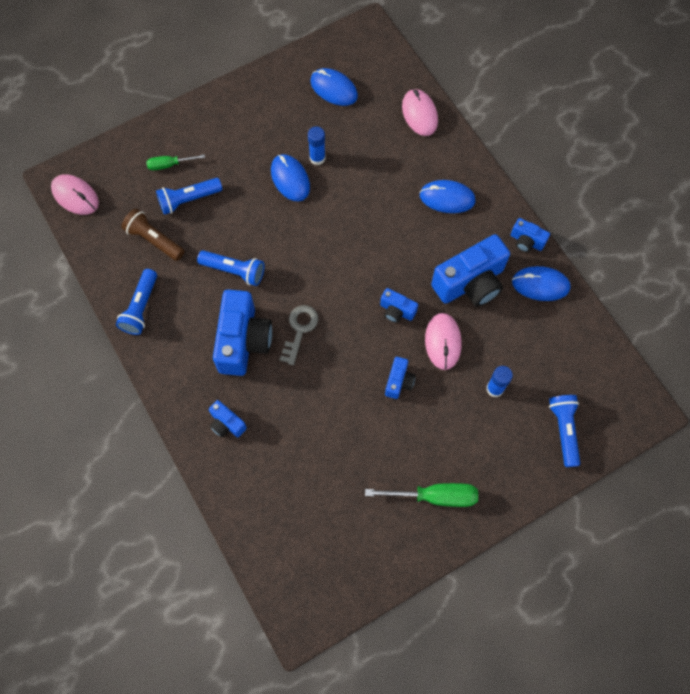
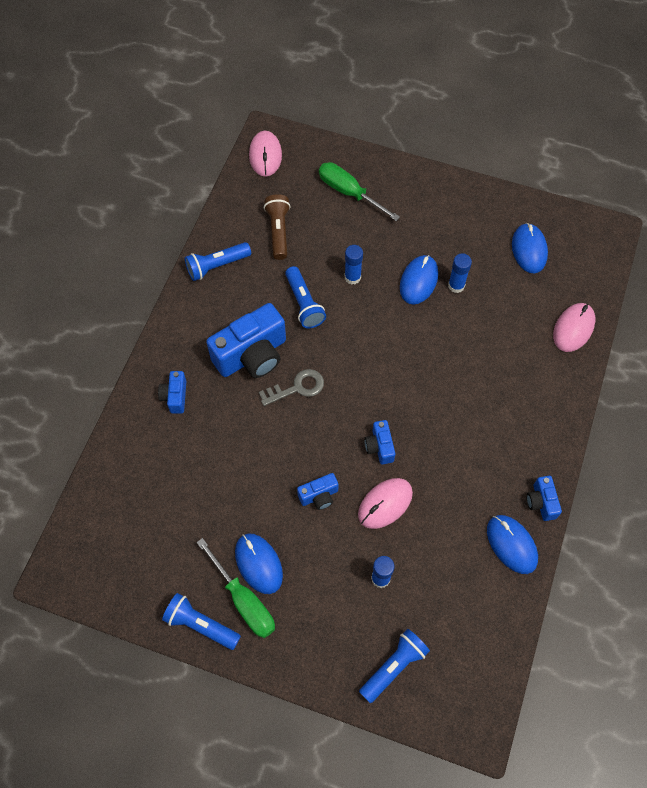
camera: 50 degrees right, 5 degrees down
(169, 165) = (349, 192): green screwdriver -> green screwdriver, size x1.68
(188, 200) = (332, 227): blue flashlight -> blue flashlight (200, 624)
(244, 220) = (352, 277): none -> blue glue stick
(447, 198) = (518, 408): blue mouse -> blue mouse (258, 564)
(470, 283) = (458, 485): blue camera -> none

